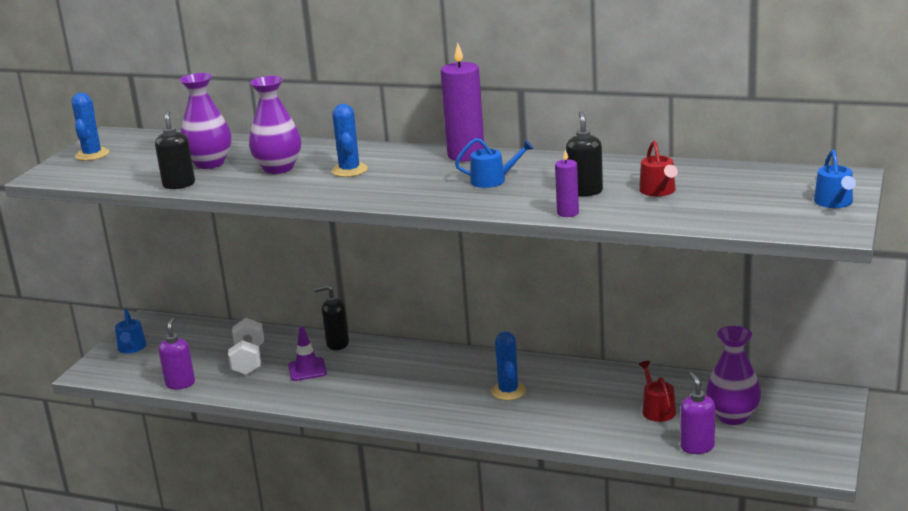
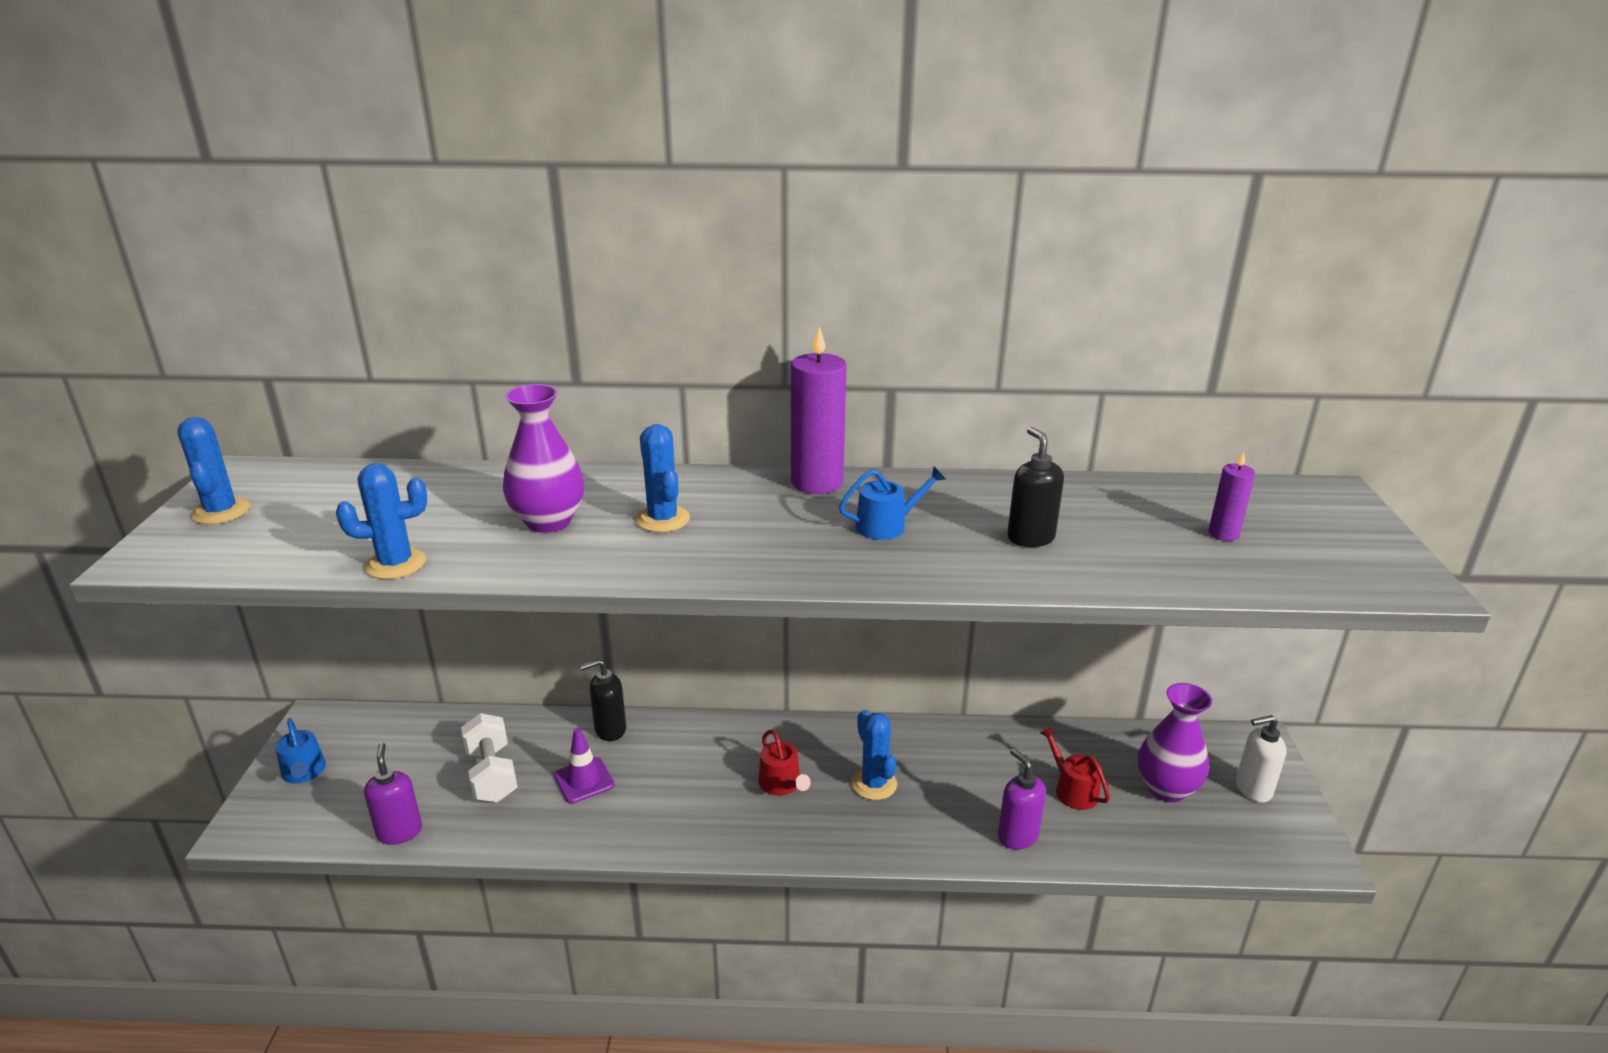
camera: 20 degrees left, 5 degrees up
(179, 184) = (396, 564): black soap dispenser -> blue cactus
(210, 163) = (431, 518): purple vase -> none
(568, 213) = (1038, 579): purple candle -> purple candle (1223, 534)
(659, 191) = (1127, 530): red watering can -> red watering can (782, 784)
(697, 447) = (1155, 846): purple soap dispenser -> purple soap dispenser (1017, 836)
(804, 424) = (1252, 789): none -> white soap dispenser
(834, 202) = (1364, 536): blue watering can -> none

